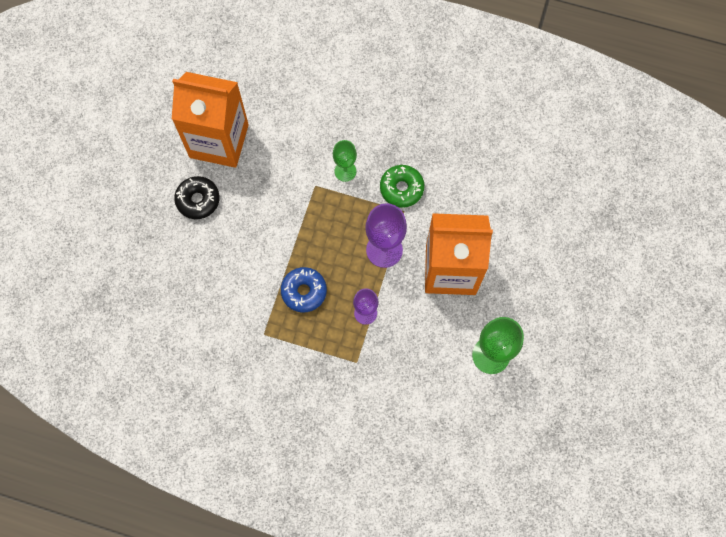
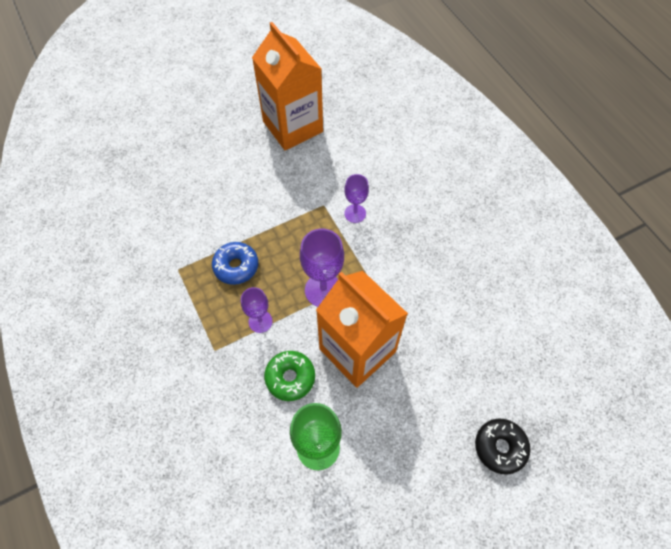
camera: 45 degrees right, 10 degrees down
(198, 200) = (238, 150): black donut -> black donut (500, 447)
(345, 171) = (355, 213): green goblet -> purple goblet
(401, 188) = (383, 259): green donut -> green donut (290, 377)

